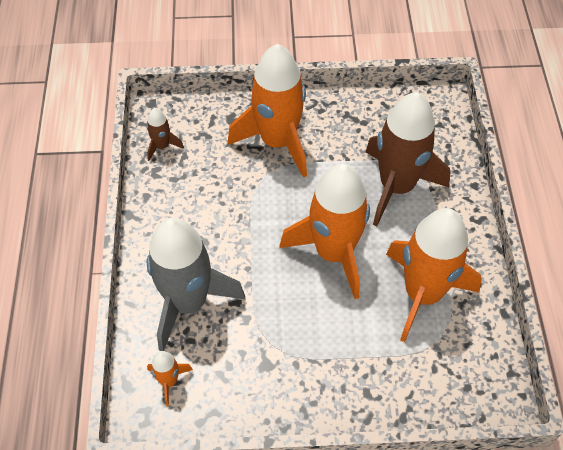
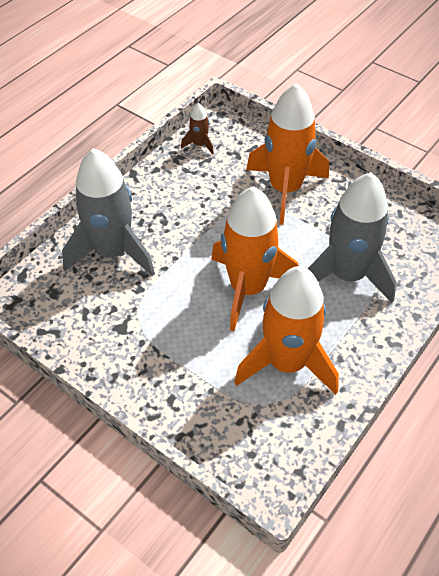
camera: 40 degrees right, 5 degrees down
(169, 381) = (49, 292): orange rocket -> none
(397, 186) = (347, 275): brown rocket -> grey rocket

